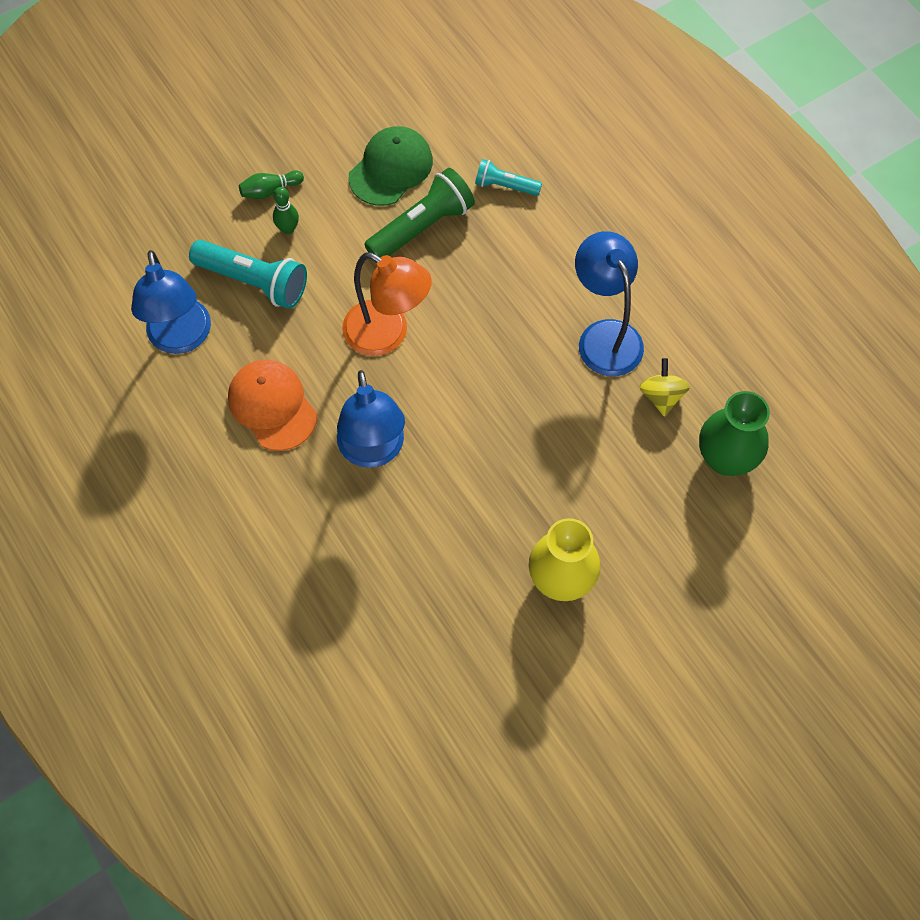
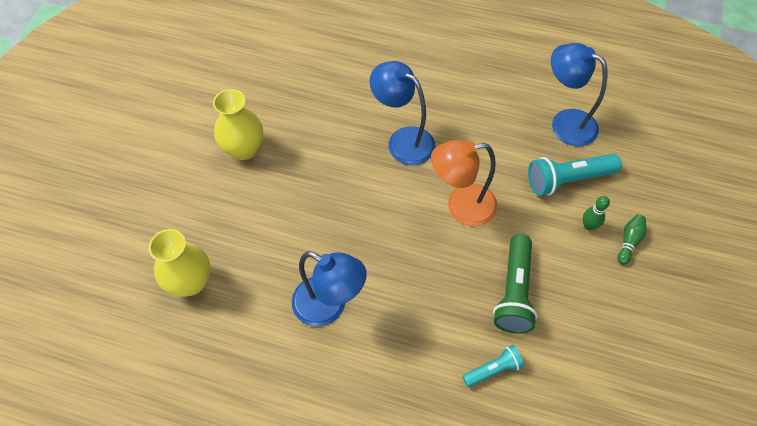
camera: 140 degrees right, 5 degrees down
(272, 406) = (479, 125): orange cap -> none
(391, 168) = (578, 319): green cap -> none
(661, 396) = (260, 293): yellow spinning top -> none
(726, 458) = (191, 282): green vase -> yellow vase

